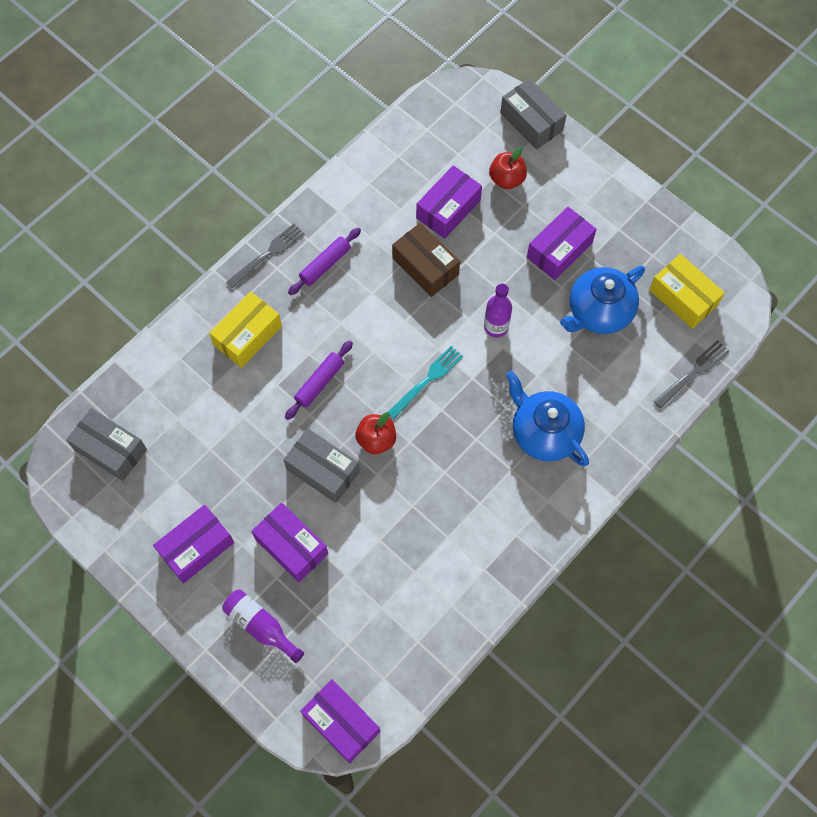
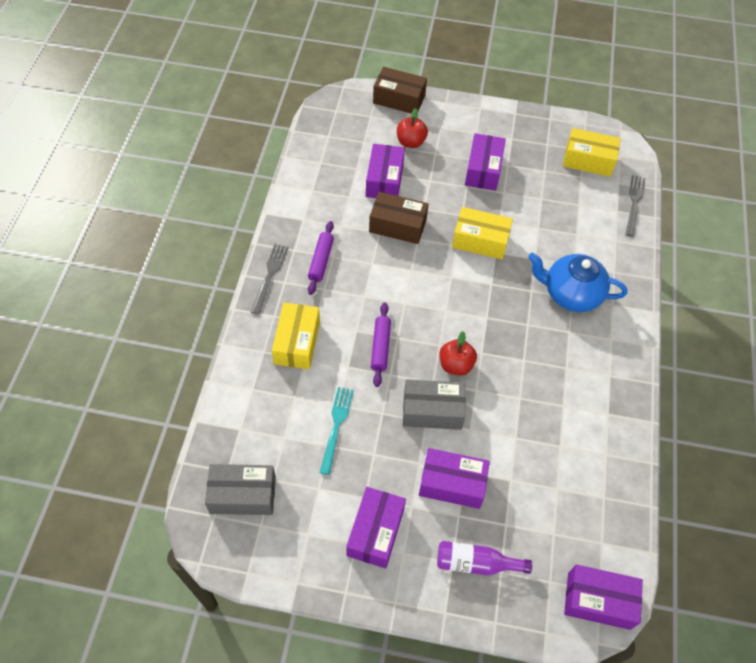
camera: 35 degrees left, 10 degrees down
(427, 380) = (460, 302): turquoise fork -> turquoise fork (336, 426)
(496, 327) = (480, 241): purple bottle -> yellow box
(531, 121) = (399, 99): grey box -> brown box
(599, 312) = (542, 196): blue teapot -> none

